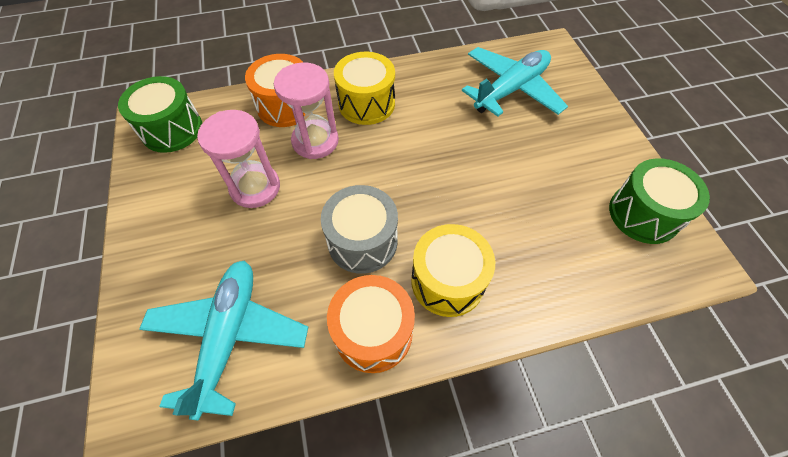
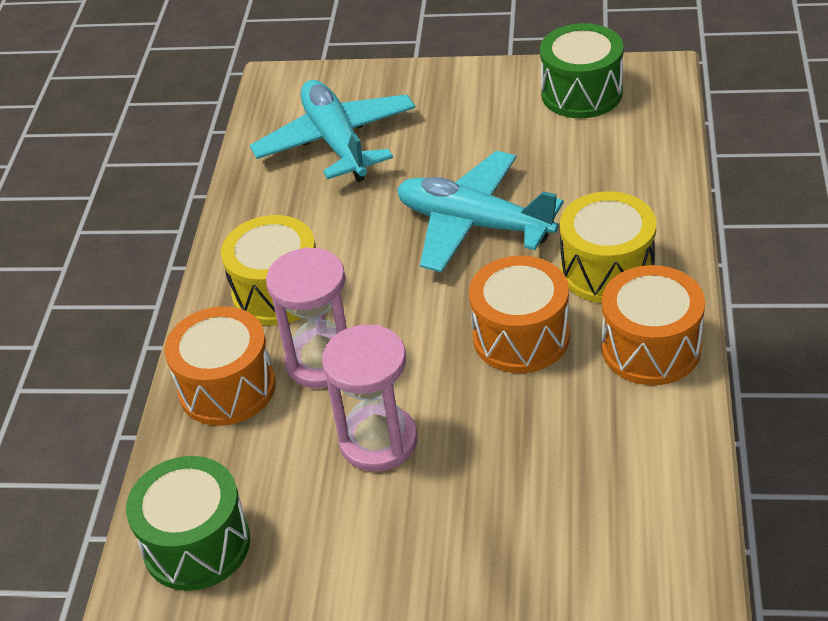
camera: 65 degrees left, 15 degrees down
(229, 336) = (611, 489): turquoise plane -> turquoise plane (474, 224)
(362, 241) = (521, 337): grey drum -> orange drum

